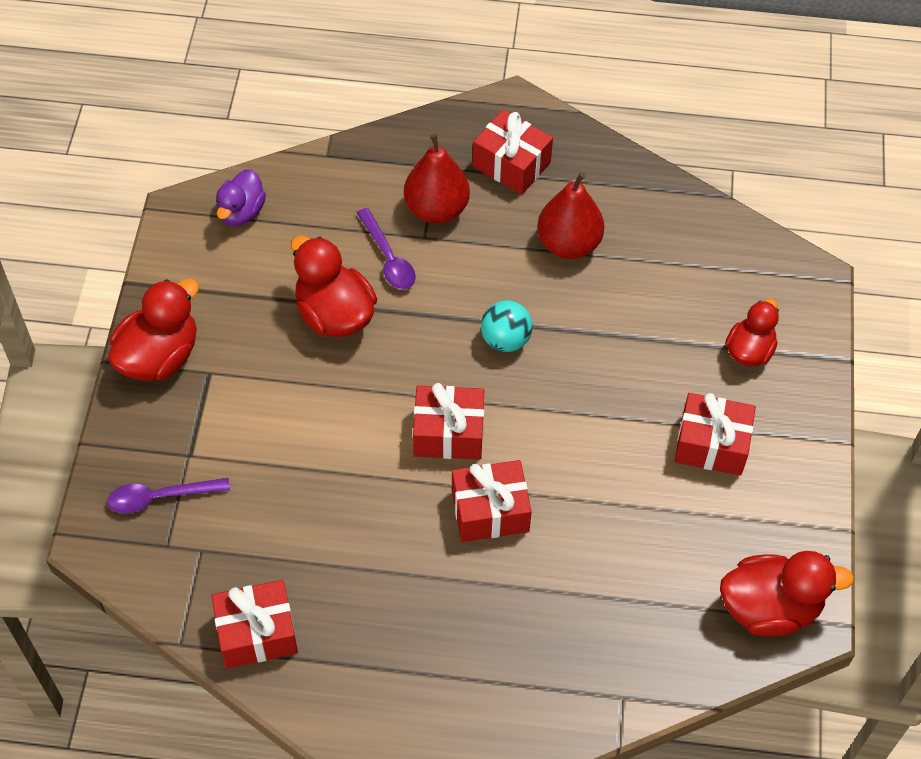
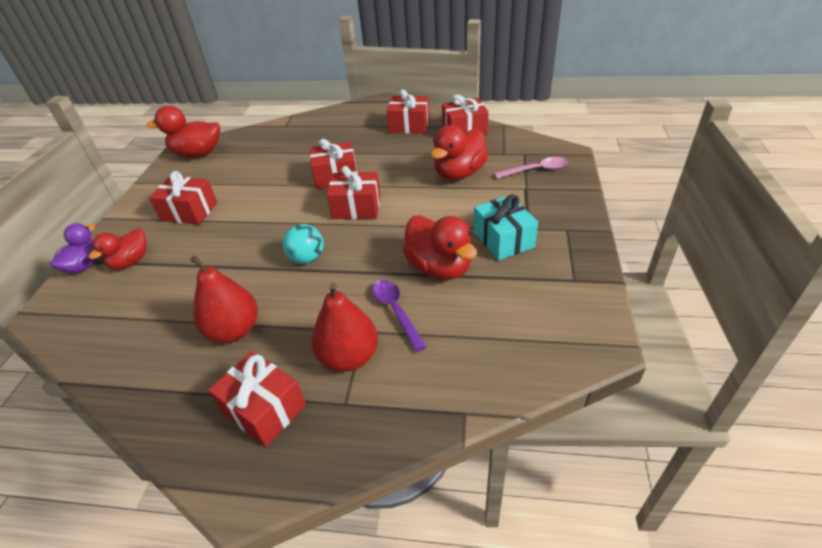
camera: 175 degrees left, 15 degrees down
(159, 357) = (568, 234): red duck -> red duck (459, 173)
(160, 497) = (536, 170): purple spoon -> pink spoon
(241, 212) = (540, 345): purple duck -> purple duck (85, 265)
(246, 354) = (503, 239): none -> turquoise gift
(362, 664) = (409, 125): none -> red gift

